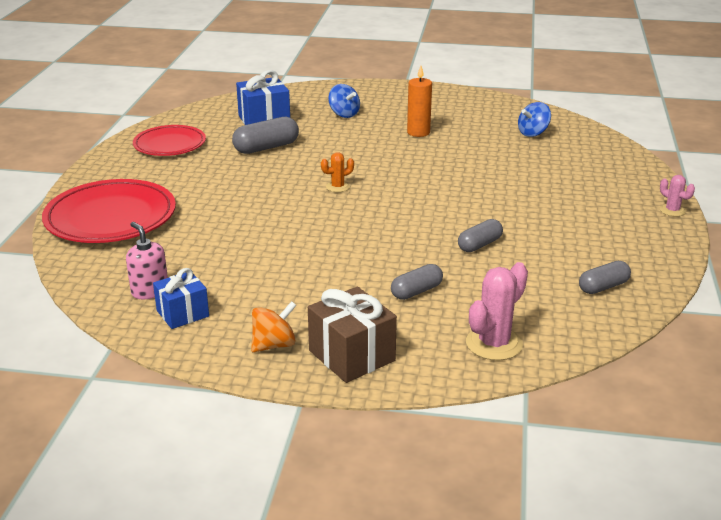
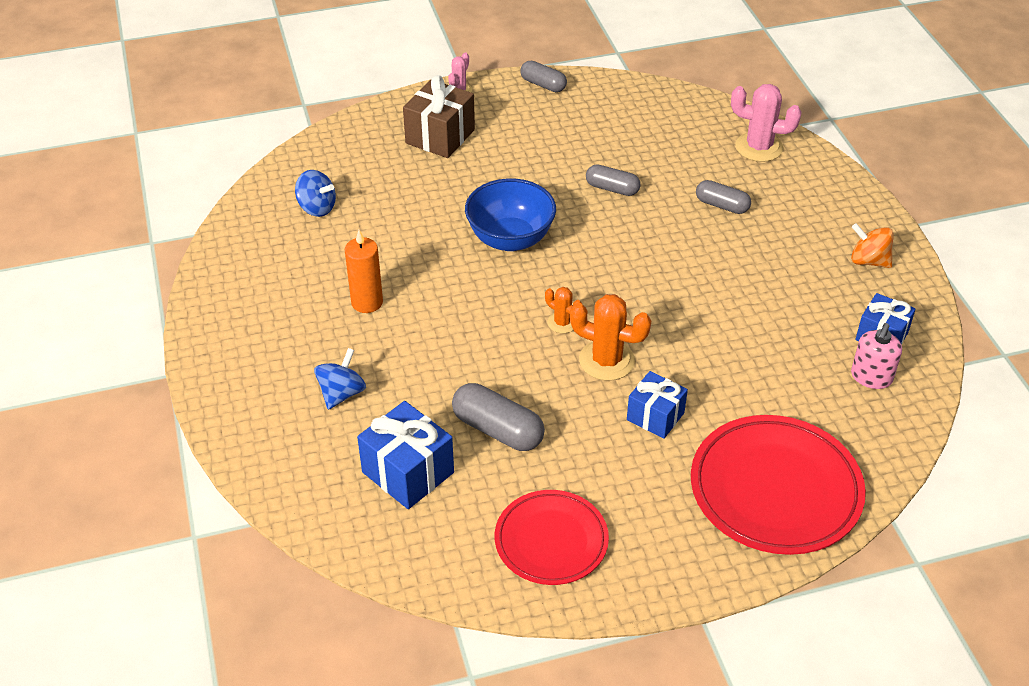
camera: 115 degrees left, 15 degrees up
(218, 196) = (655, 416): none -> blue gift
(285, 193) = (606, 360): none -> orange cactus
(351, 356) = (841, 214): brown gift -> brown gift (440, 136)
(446, 189) = (510, 239): none -> blue bowl
(603, 287) = (629, 109): grey capsule -> grey capsule (543, 85)

